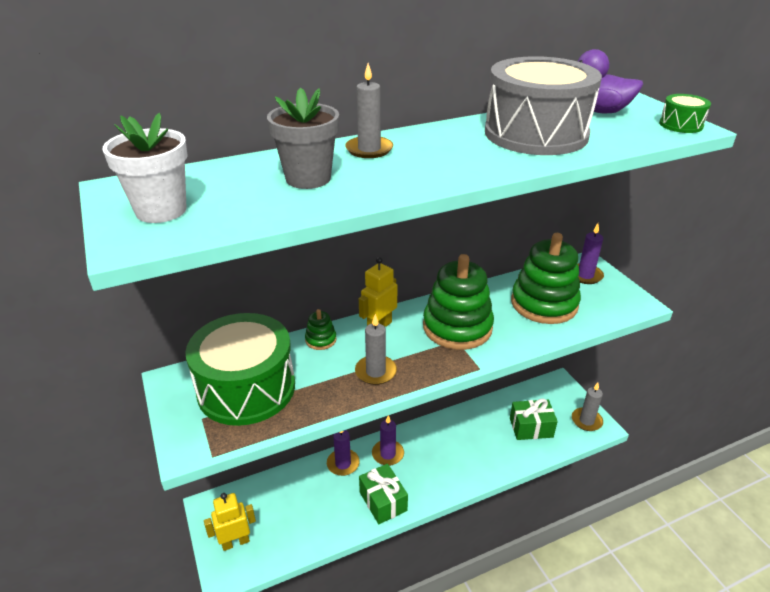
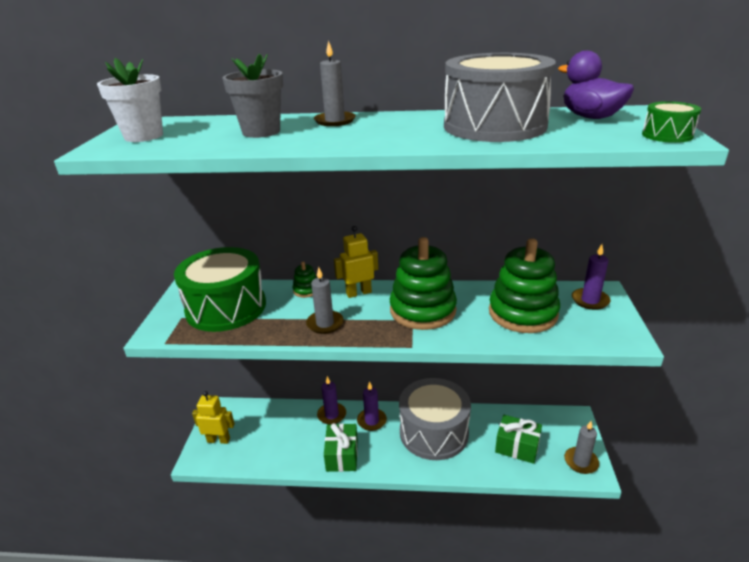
camera: 30 degrees right, 5 degrees down
(453, 442) = (434, 432): none -> grey drum

